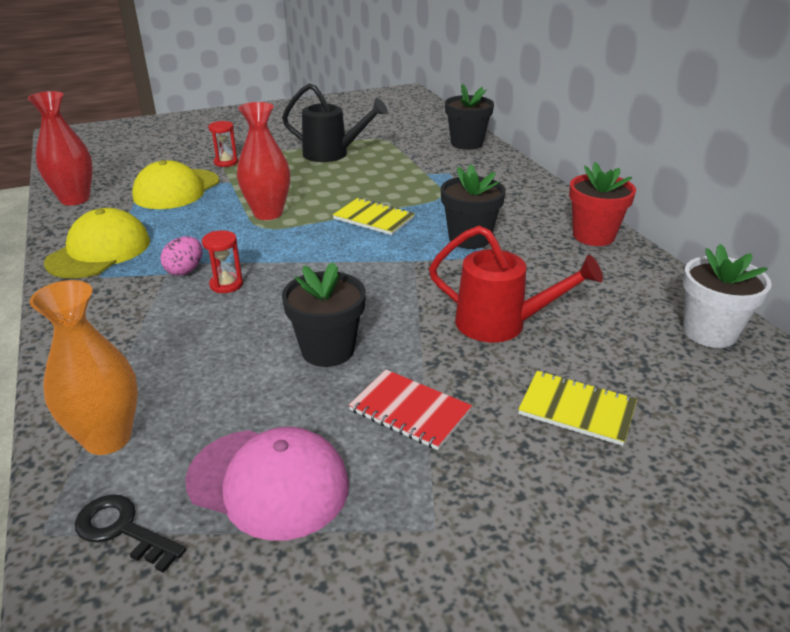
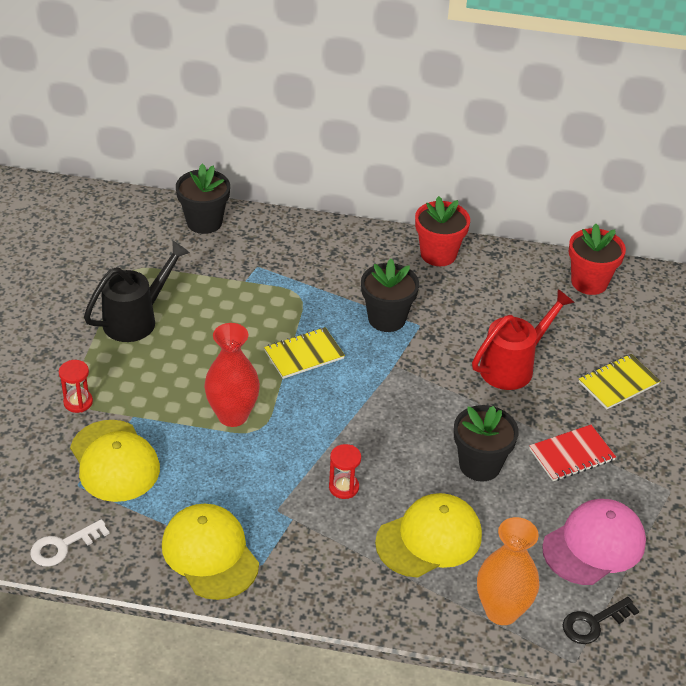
camera: 60 degrees left, 10 degrees up
(75, 199) = (63, 546): red vase -> white key
(185, 270) = (298, 505): pink egg -> none
(191, 352) = (429, 538): none -> yellow cap
(709, 332) = (589, 282): white flower pot -> red flower pot

